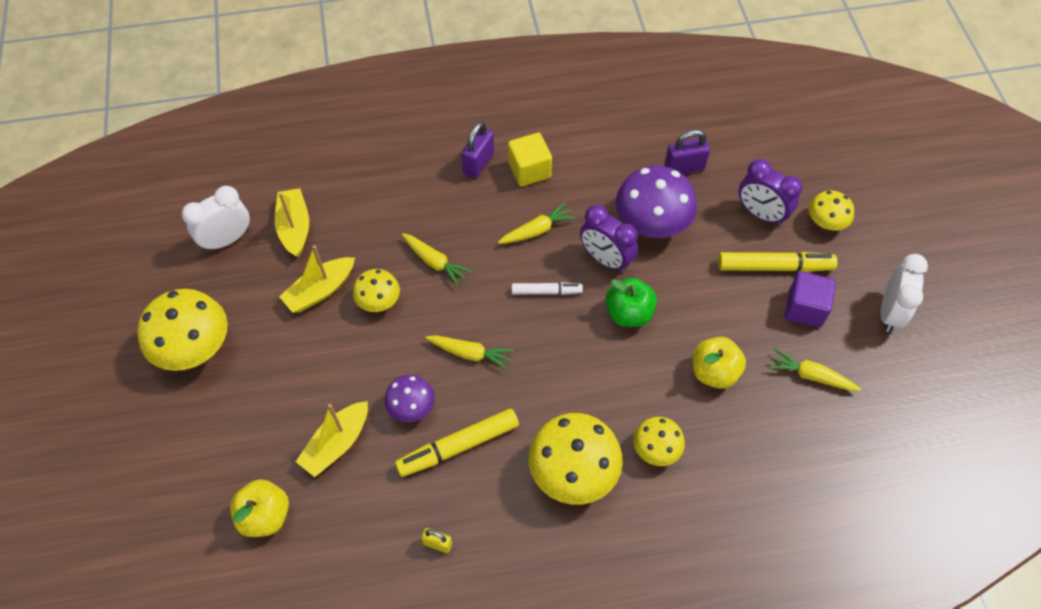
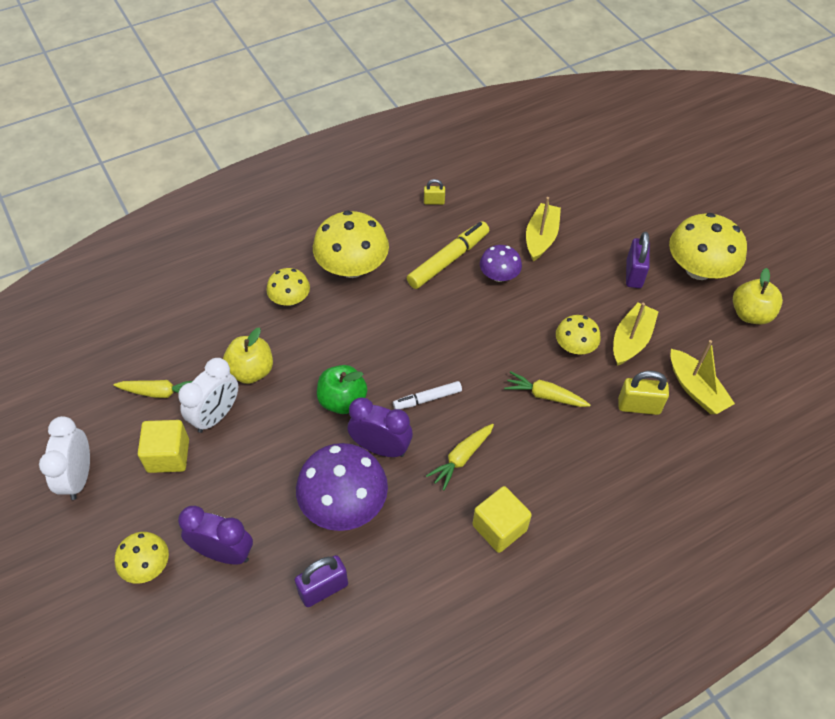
camera: 160 degrees right, 5 degrees down
(227, 239) = (747, 360): white clock -> white clock (216, 416)
(265, 516) = (562, 186): yellow apple -> yellow apple (750, 314)
(356, 228) = (639, 406): none -> yellow padlock
(470, 354) = (471, 326): yellow carrot -> none
(478, 163) = (559, 518): purple padlock -> purple padlock (634, 274)
(774, 267) = (203, 492): yellow marker -> none
(804, 308) = (168, 455): purple cube -> yellow cube

